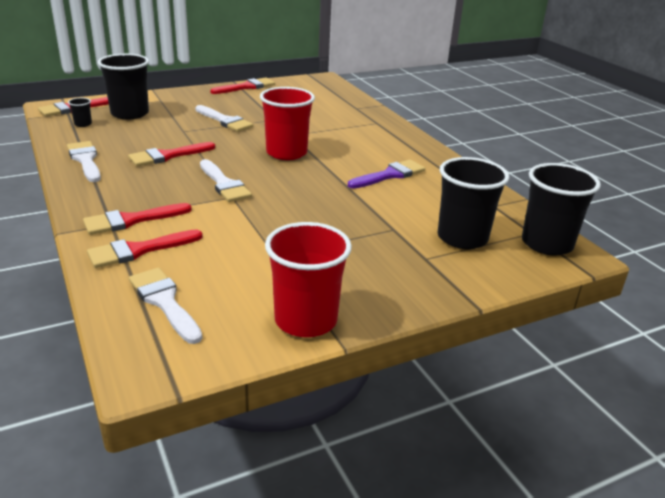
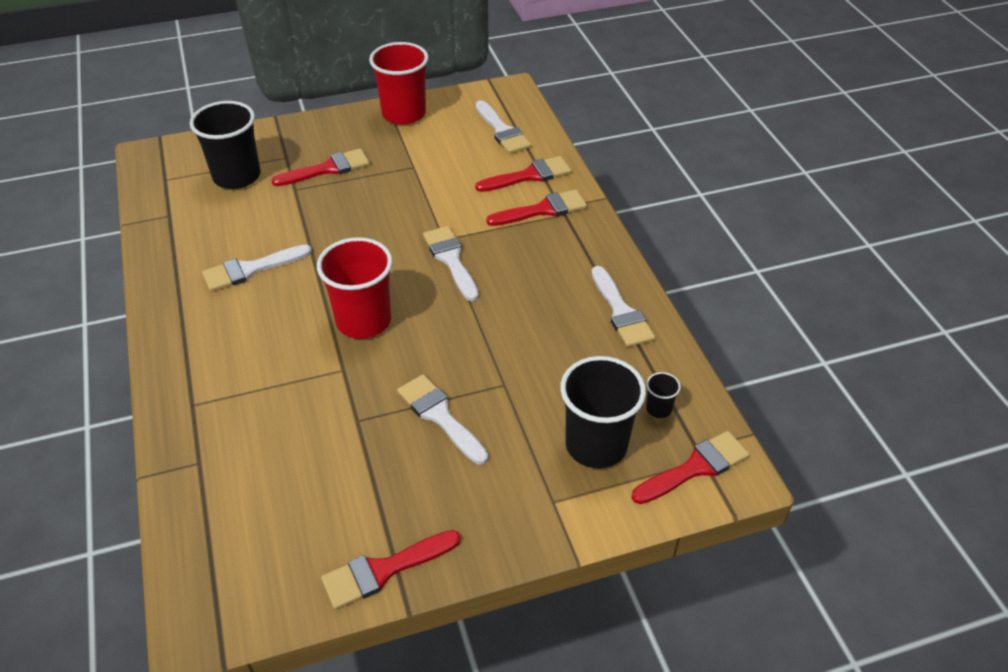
camera: 170 degrees left, 15 degrees up
(168, 156) = (520, 318): red brush -> red brush (327, 169)
(389, 175) = (251, 269): purple brush -> white brush
(547, 244) = (164, 166): black cup -> none

